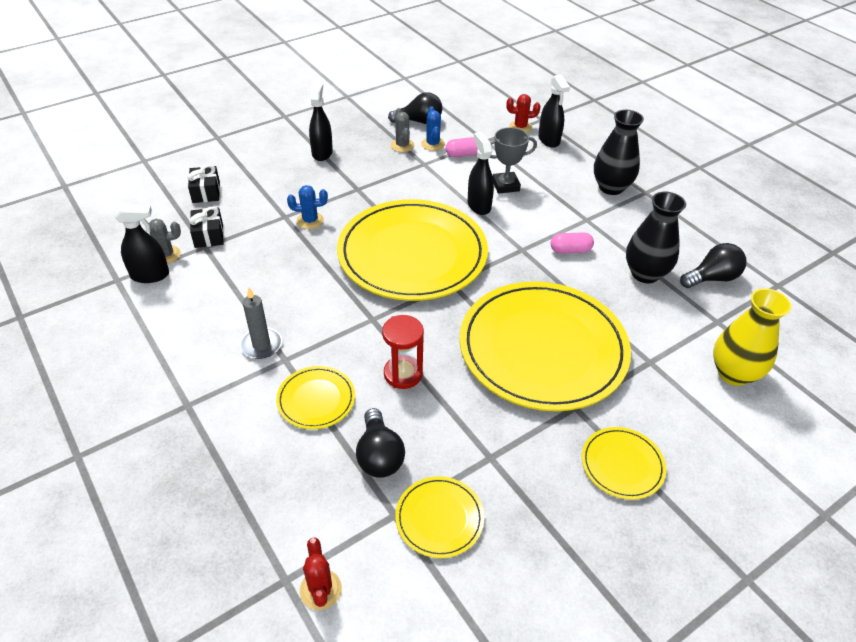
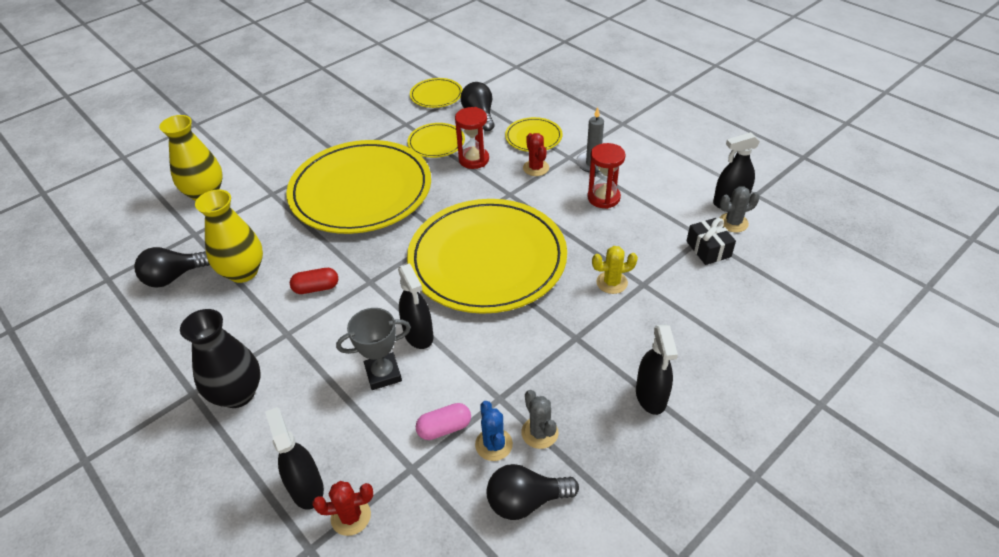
camera: 175 degrees right, 0 degrees up
(206, 192) = (756, 303): black gift -> none
(273, 299) = (603, 198): none -> red hourglass
(310, 221) = (612, 282): blue cactus -> yellow cactus
(320, 589) = (496, 65): red cactus -> red cactus (536, 168)
(570, 250) = (316, 288): pink capsule -> red capsule
(622, 464) = (317, 131): yellow plate -> yellow plate (436, 143)
(645, 274) = (243, 272): black vase -> yellow vase

